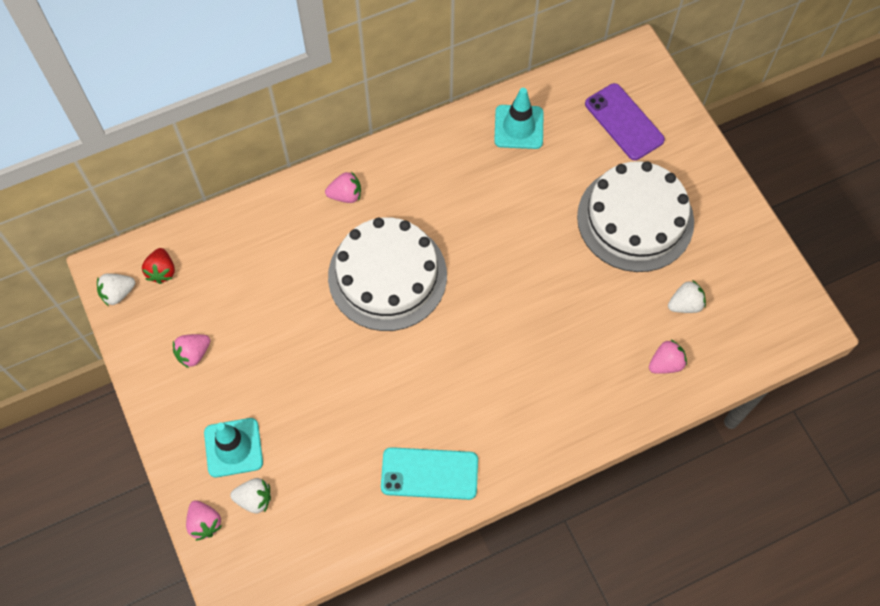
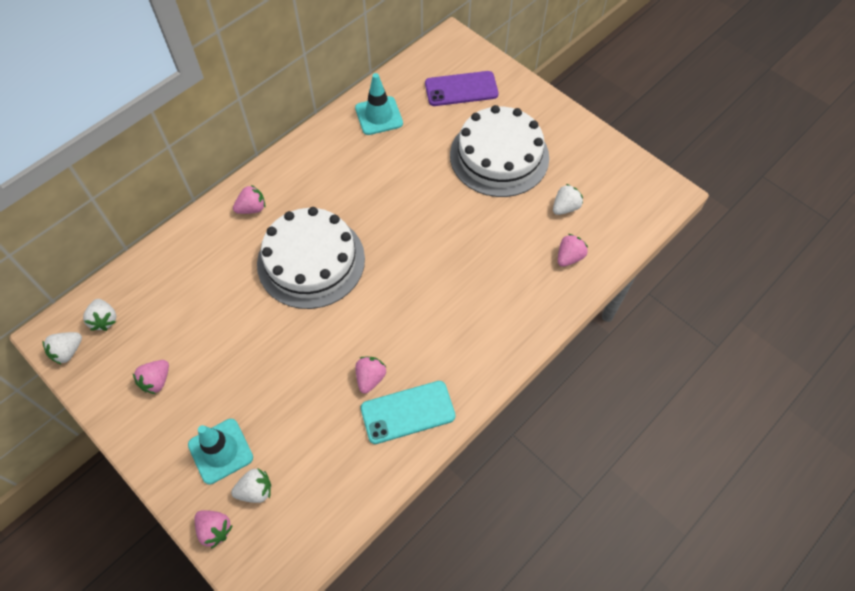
camera: 20 degrees left, 5 degrees down
(162, 271) = (104, 320): red strawberry -> white strawberry
(404, 424) = (370, 378): none -> pink strawberry
(624, 122) = (461, 89): purple phone -> purple phone turned 45 degrees counterclockwise

